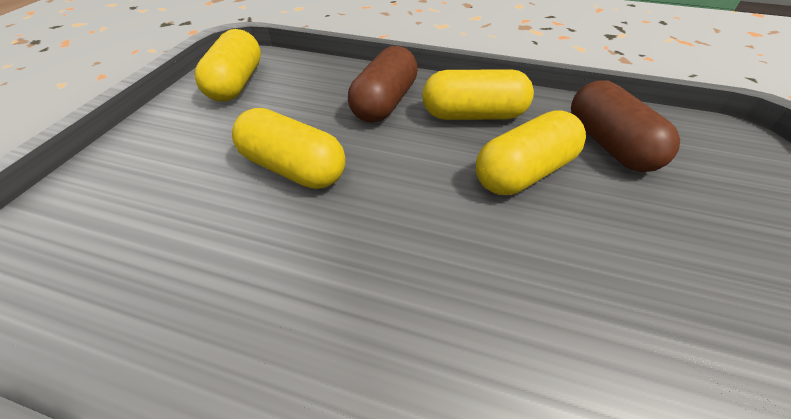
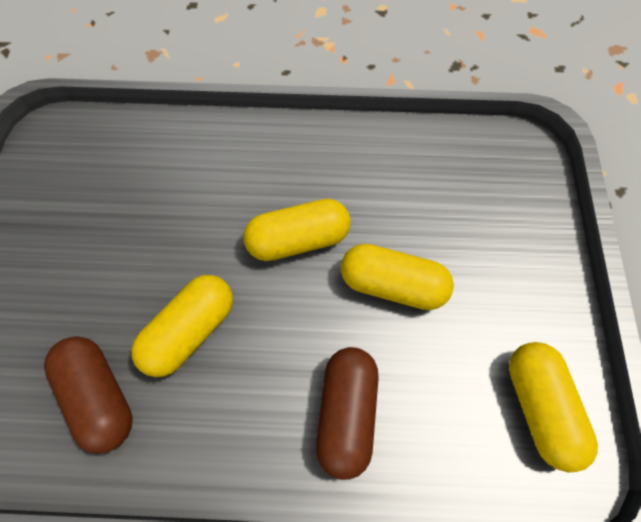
camera: 165 degrees right, 20 degrees up
(473, 115) = (241, 414): yellow capsule -> yellow capsule (298, 240)

